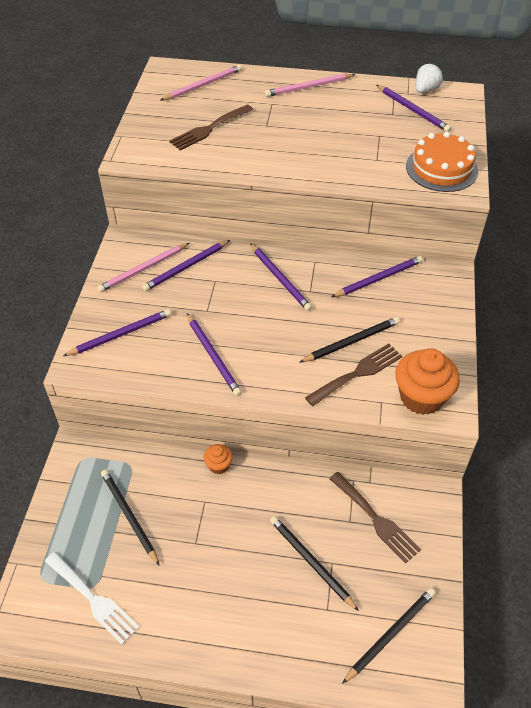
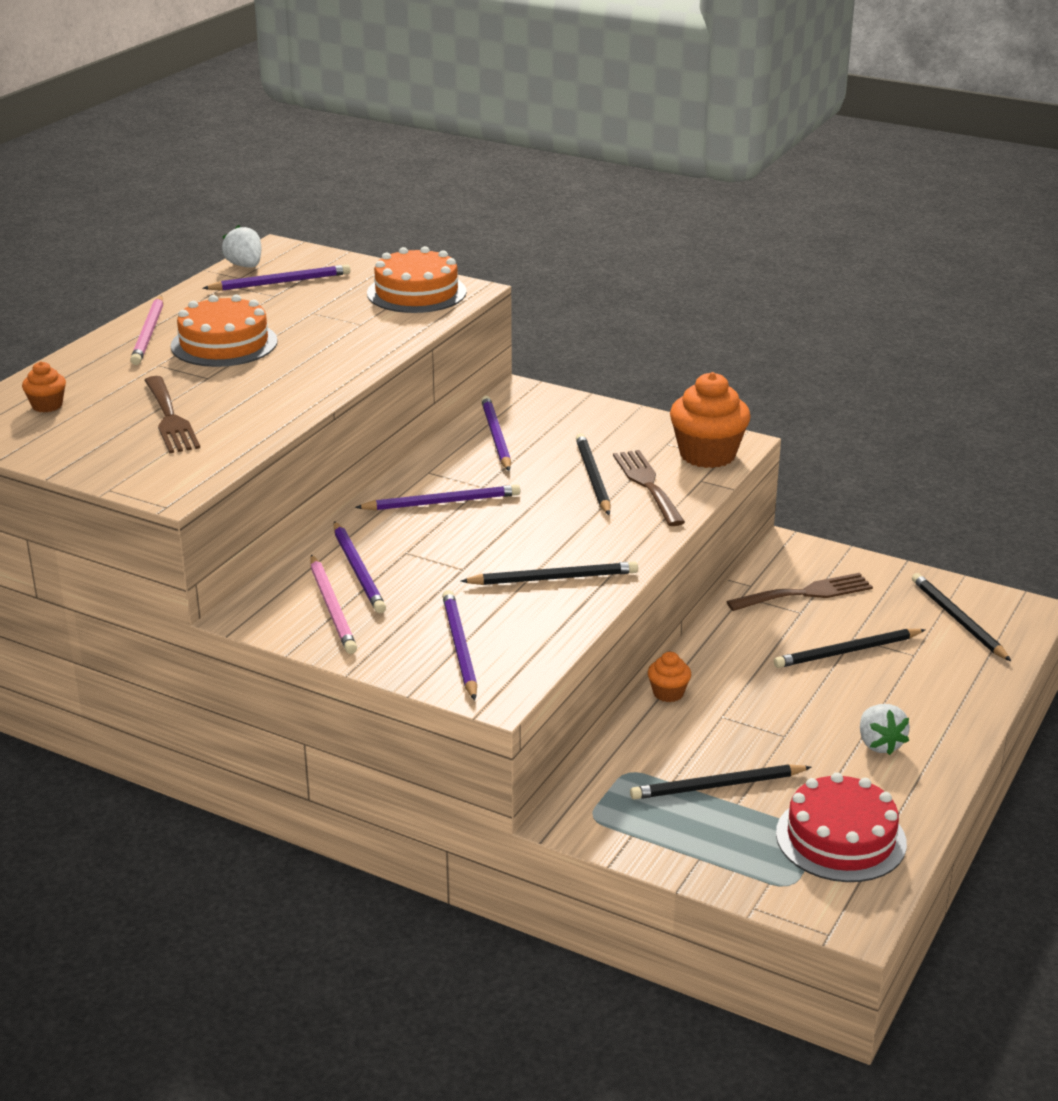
camera: 70 degrees left, 20 degrees down
(93, 599) = (840, 838): white fork -> red cake
(203, 85) = (47, 405): pink pencil -> orange cupcake
(204, 605) = (879, 744): none -> white strawberry
(213, 356) = (553, 578): purple pencil -> black pencil
(313, 117) = (224, 343): none -> orange cake

